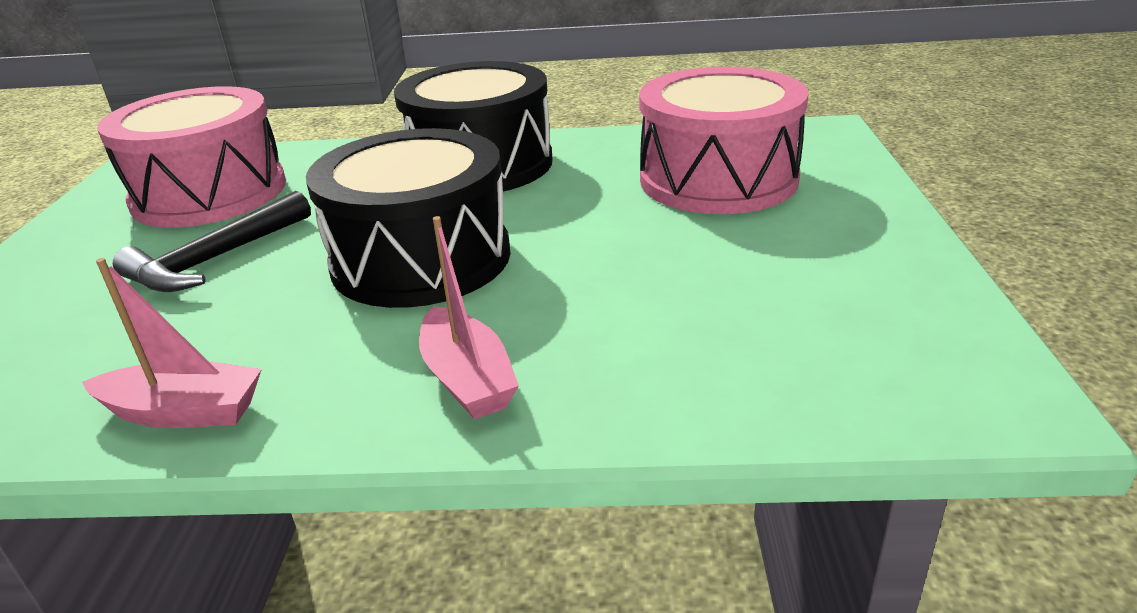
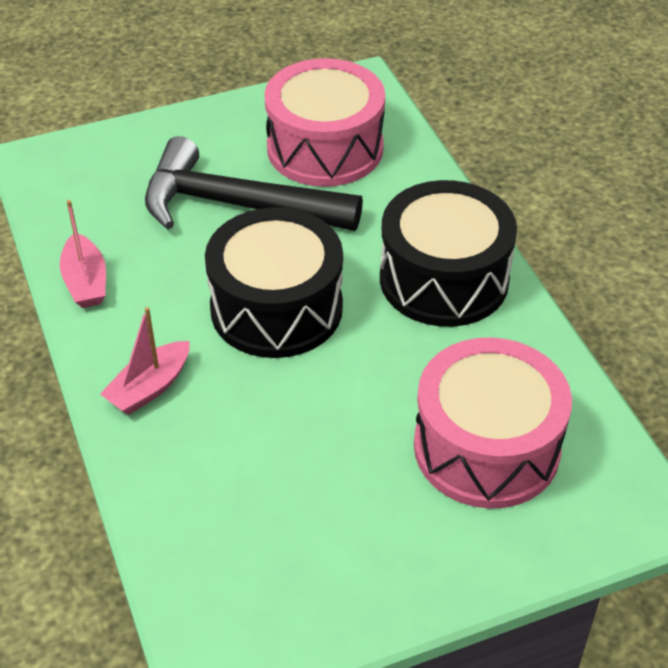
camera: 65 degrees right, 15 degrees up
(216, 259) = (237, 205): black hammer -> black hammer, size x1.63

